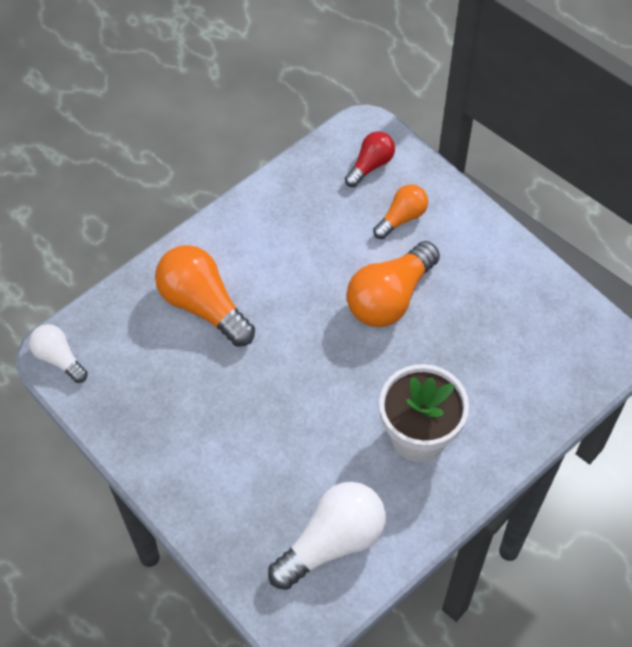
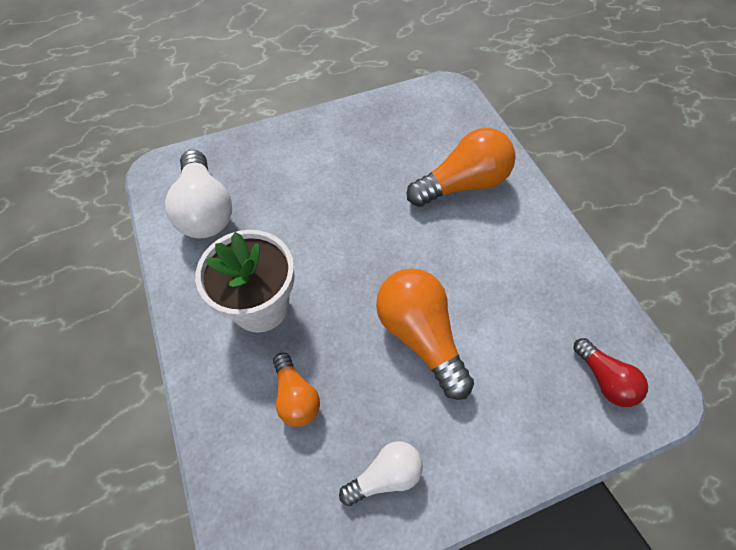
camera: 110 degrees right, 0 degrees up
(58, 358) = (443, 90): white light bulb -> white light bulb (385, 475)
(402, 218) = (521, 386): orange light bulb -> orange light bulb (296, 397)

